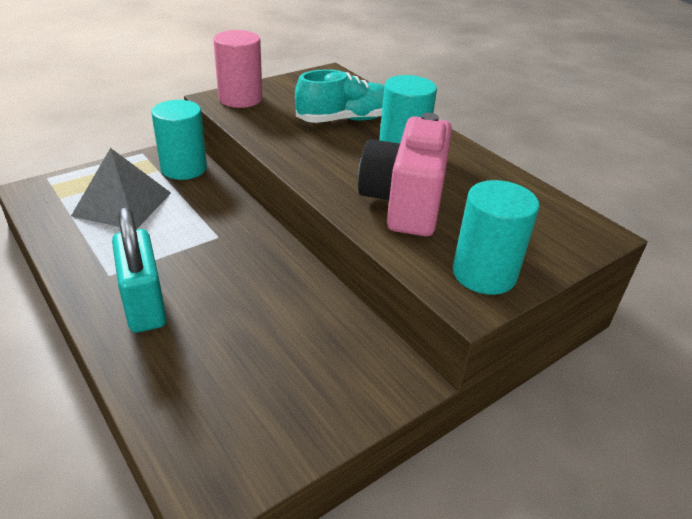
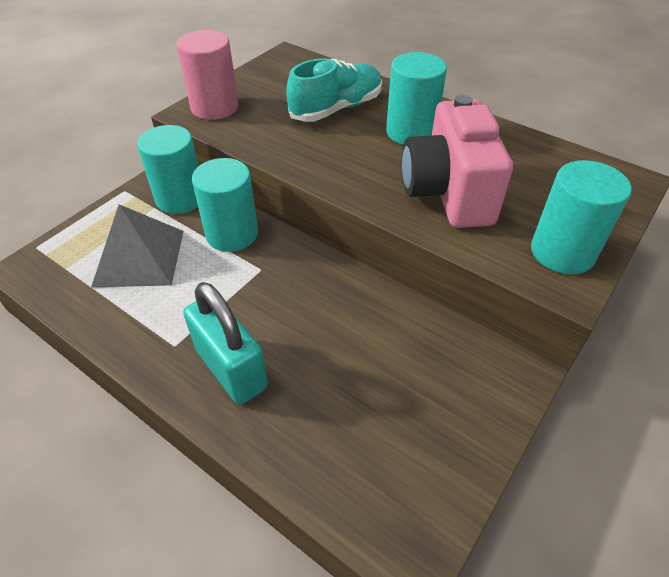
camera: 15 degrees left, 10 degrees up
(210, 204) = (232, 234): none -> turquoise cylinder

